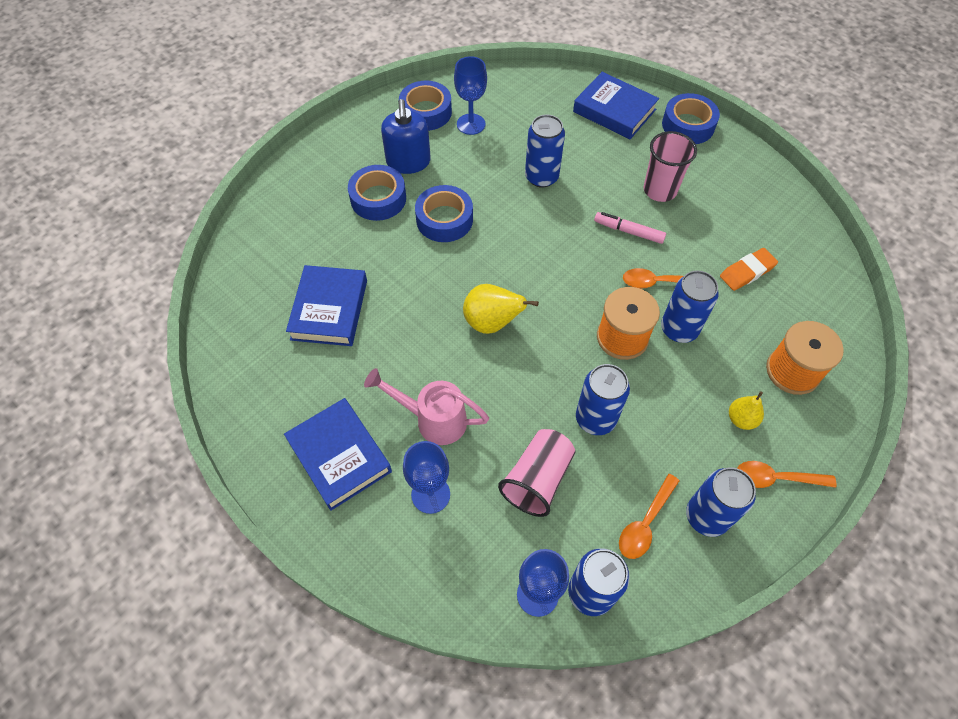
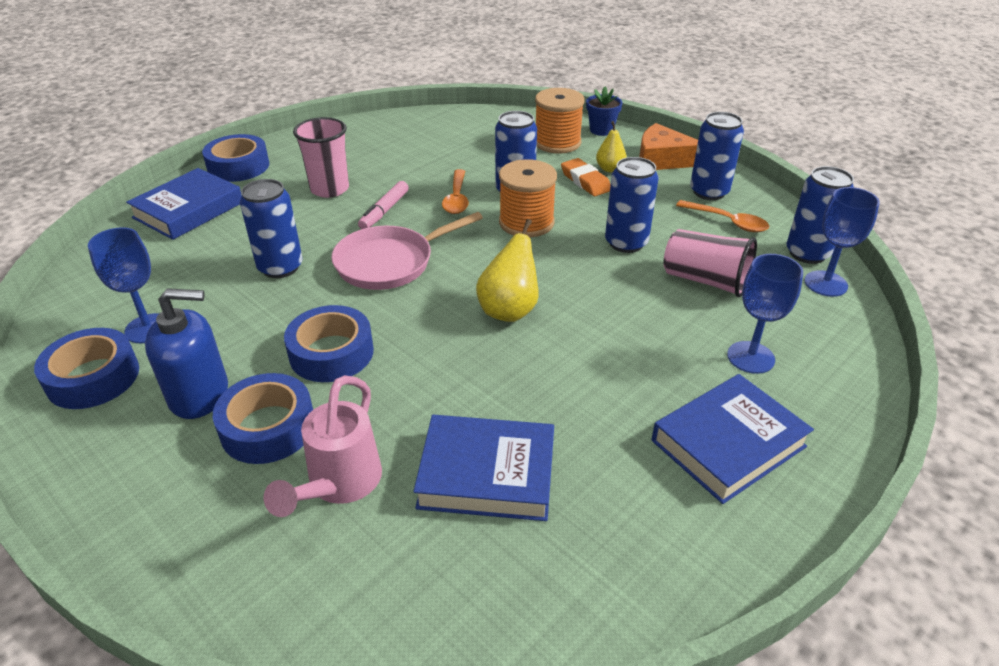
camera: 90 degrees left, 20 degrees down
(432, 419) = (653, 358): pink watering can -> pink watering can (339, 485)
(552, 242) = (390, 262): none -> pink pan
(747, 272) = (448, 152): orange eraser -> orange eraser (585, 181)
(776, 478) = (662, 159): orange spoon -> orange cheese
(837, 420) = (601, 130): none -> blue flower pot

